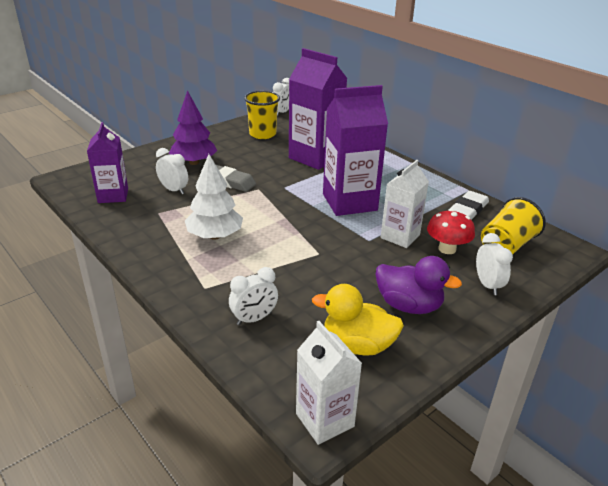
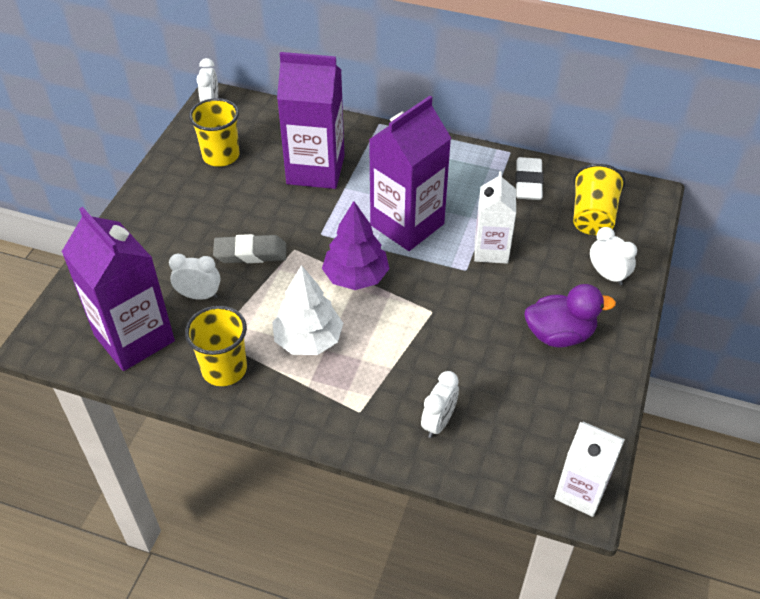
camera: 30 degrees left, 15 degrees up
(113, 195) = (134, 338): purple carton -> purple carton, size x1.62
(145, 230) = (224, 369): none -> yellow cup
(194, 162) = (180, 240): purple tree -> purple tree (356, 277)
(358, 345) = (549, 402): yellow duck -> none
(447, 249) = (544, 246): red mushroom -> none

